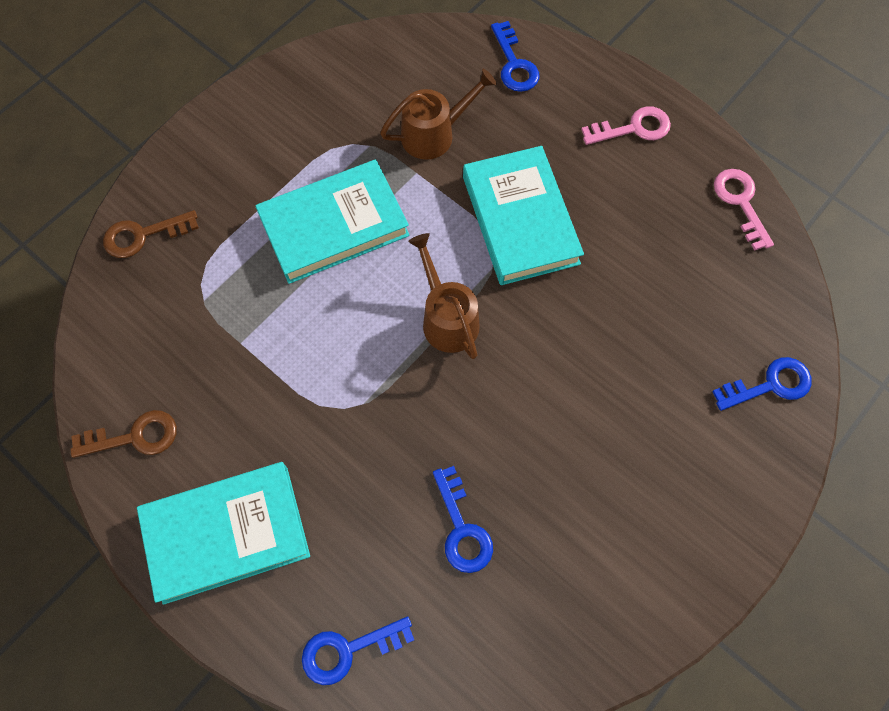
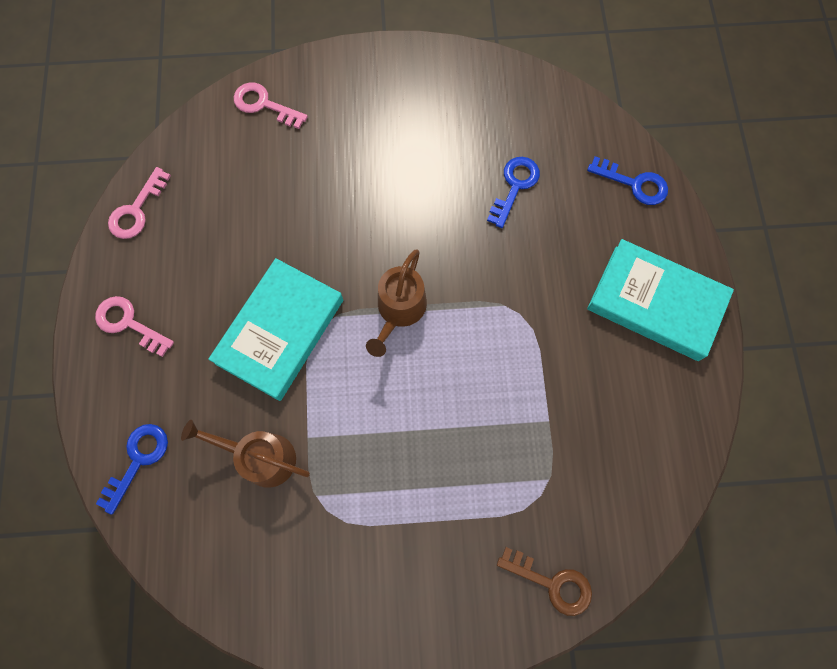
camera: 135 degrees left, 5 degrees up
(134, 437) = (671, 418): brown key -> none
(334, 226) = (406, 450): turquoise book -> none
(770, 385) = (264, 105): blue key -> pink key

